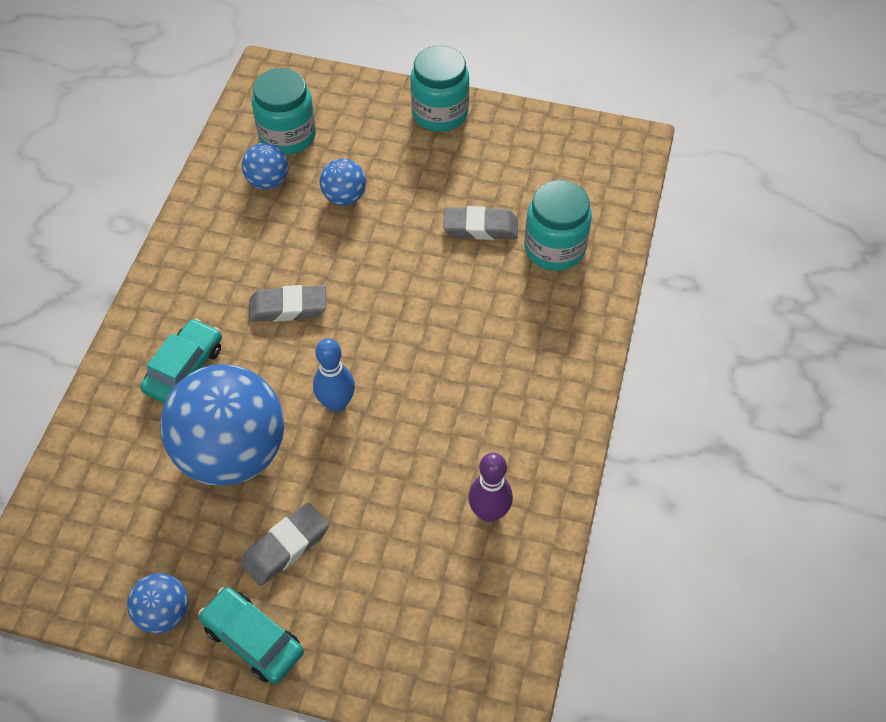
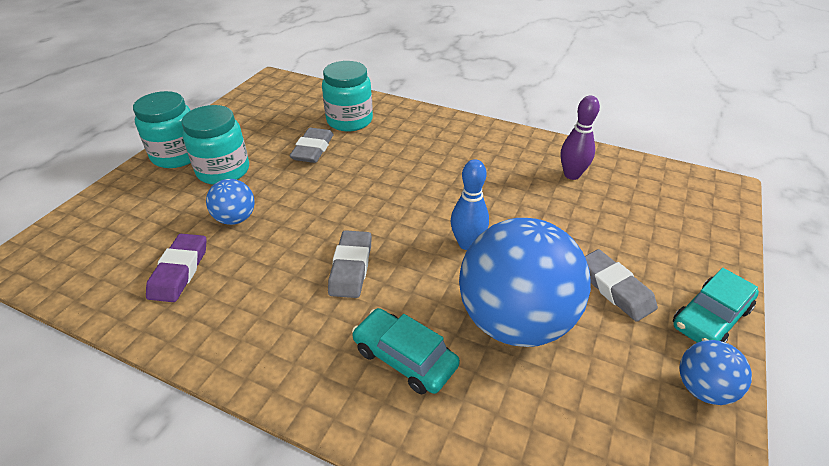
camera: 80 degrees left, 15 degrees down
(268, 181) = (179, 271): blue ball -> purple eraser
(287, 136) = (126, 251): turquoise jar -> turquoise jar (223, 171)

